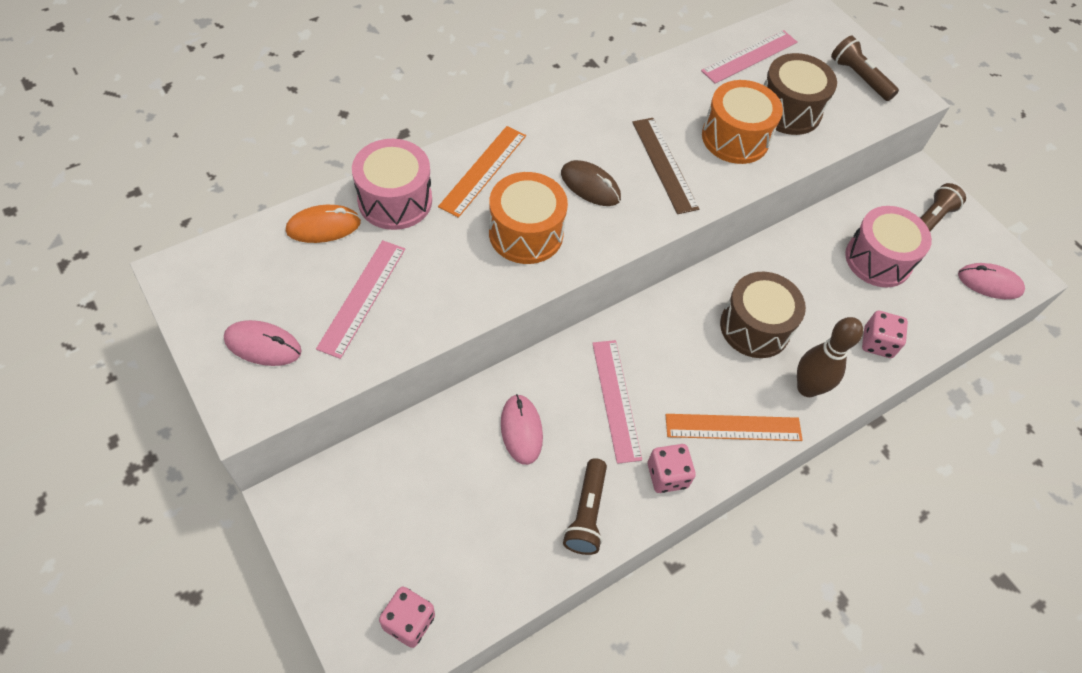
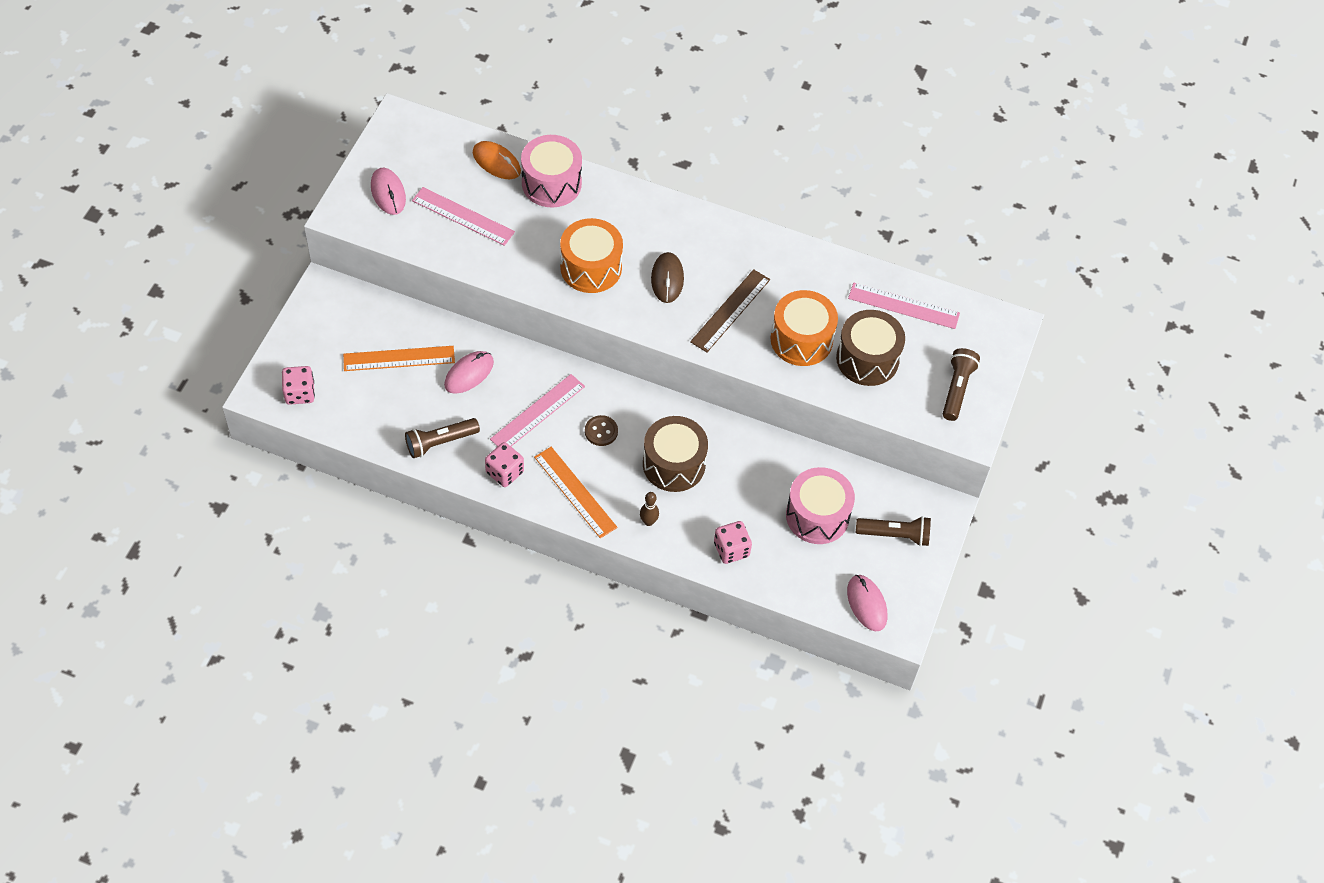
camera: 55 degrees right, 0 degrees up
(362, 297) = (463, 216): pink ruler -> pink ruler turned 45 degrees clockwise
(483, 170) = (622, 213): orange ruler -> orange ruler (399, 358)
(677, 361) = (601, 431): none -> brown button
(807, 388) = (648, 522): brown bowling pin -> brown bowling pin, size x0.52

